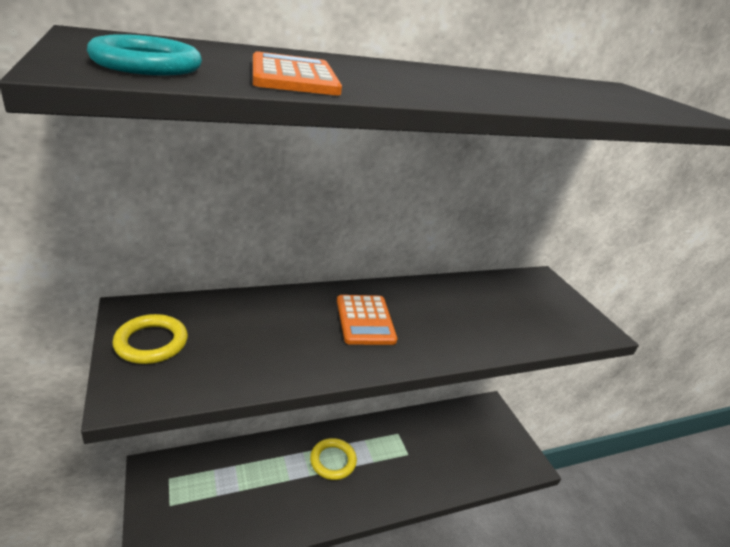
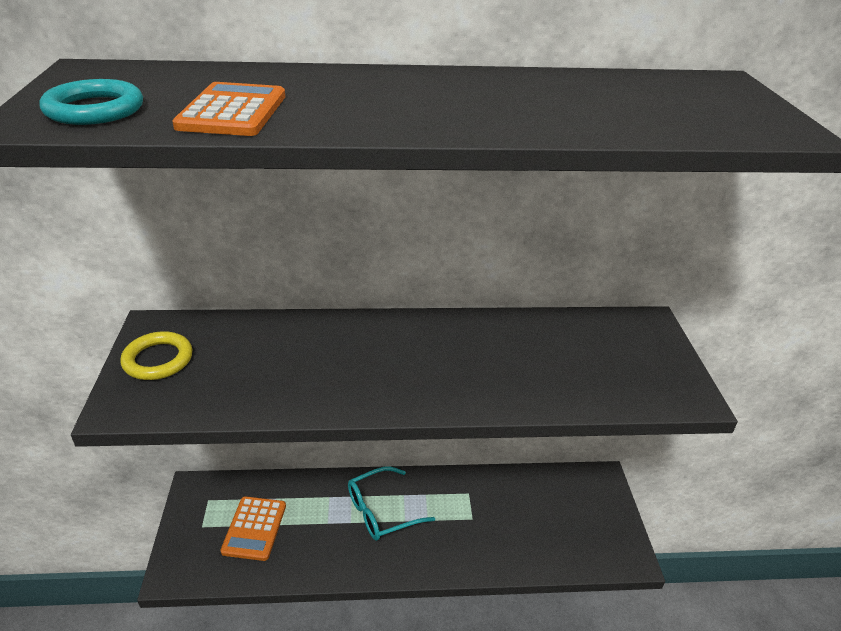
camera: 20 degrees right, 5 degrees up
(333, 461) = (381, 511): yellow ring -> turquoise glasses
(365, 320) = (385, 356): orange calculator -> orange calculator (254, 528)

